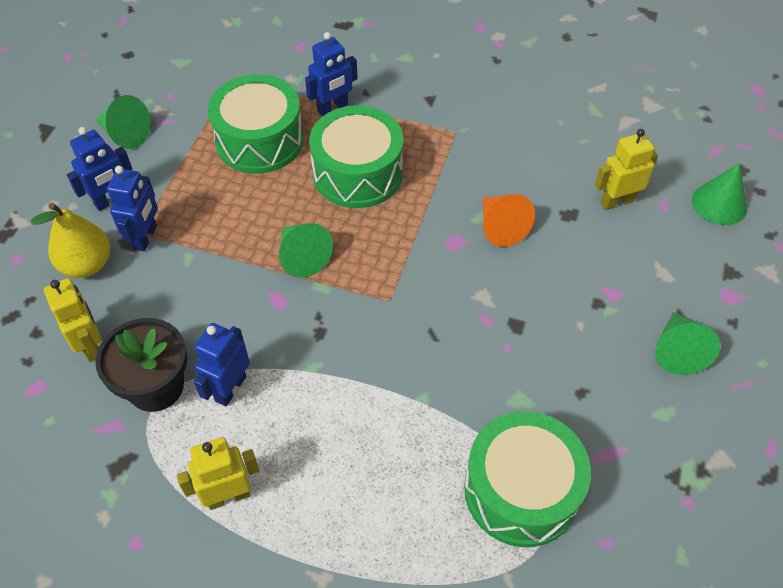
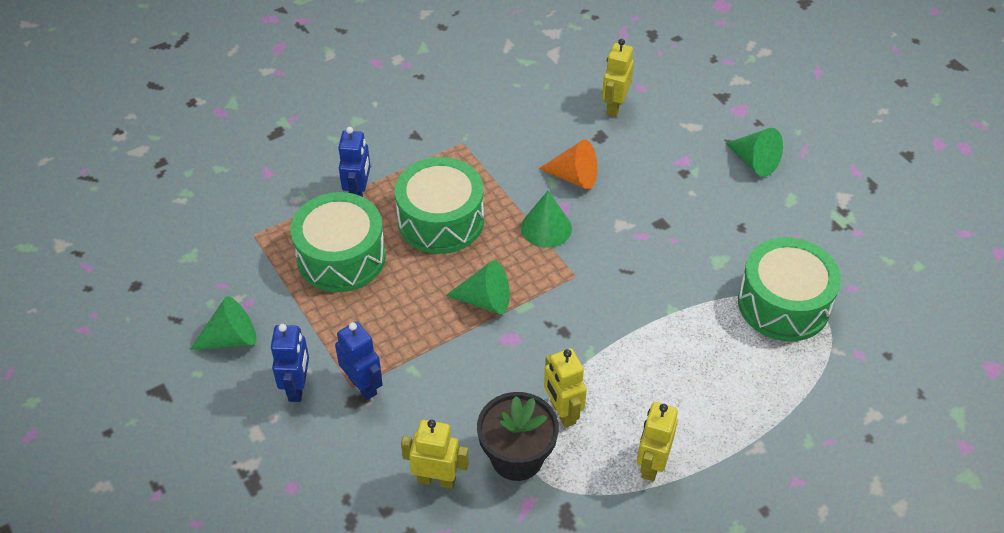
camera: 50 degrees left, 5 degrees down
(86, 264) = (350, 440): yellow pear -> none
(230, 388) = (562, 412): blue robot -> yellow robot
(719, 203) = (667, 62): green cone -> green cone (546, 228)

